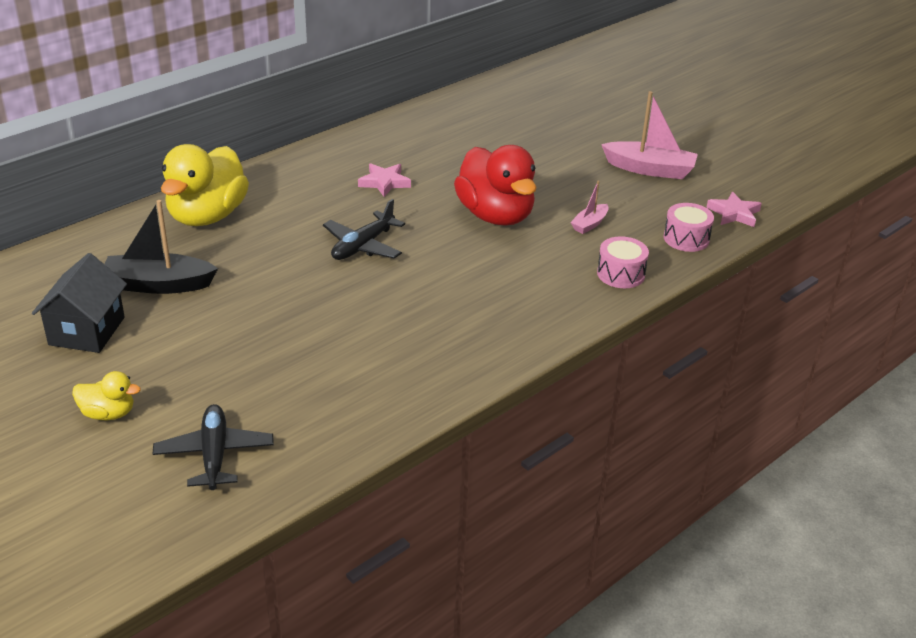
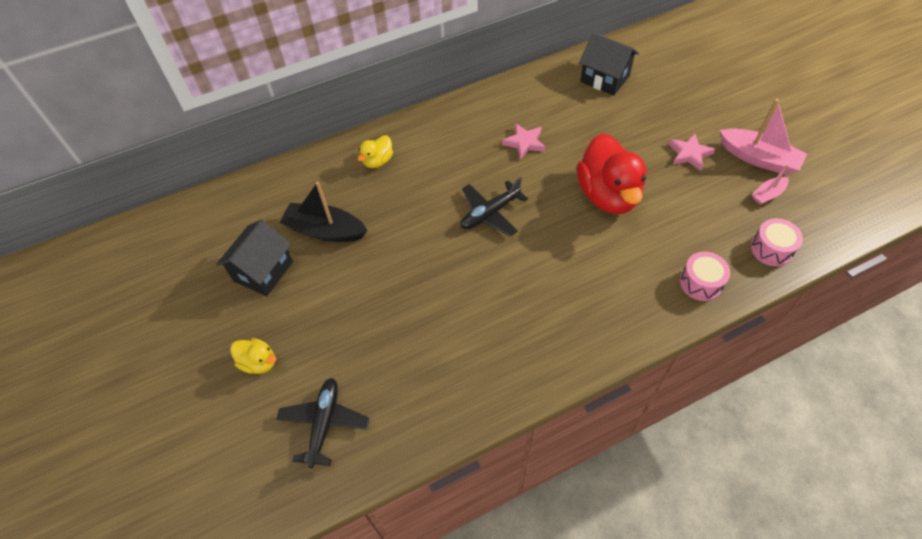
camera: 20 degrees right, 20 degrees up
(207, 216) = (378, 161): yellow duck -> yellow duck, size x0.47
(461, 121) = (605, 79): none -> black house
(589, 224) = (687, 218): pink boat -> pink boat (768, 194)
(734, 213) = (824, 225): pink star -> pink star (689, 154)

